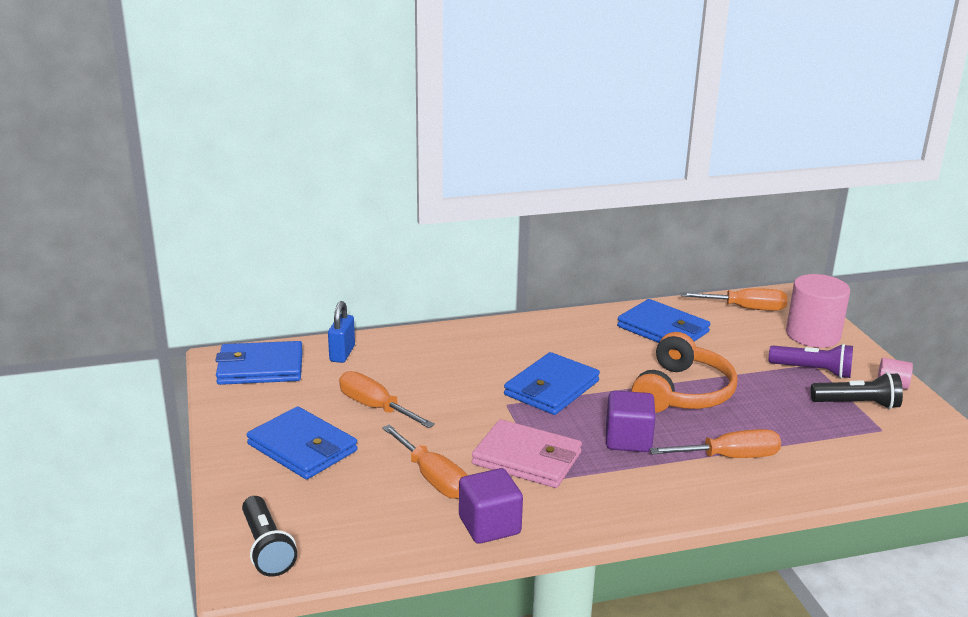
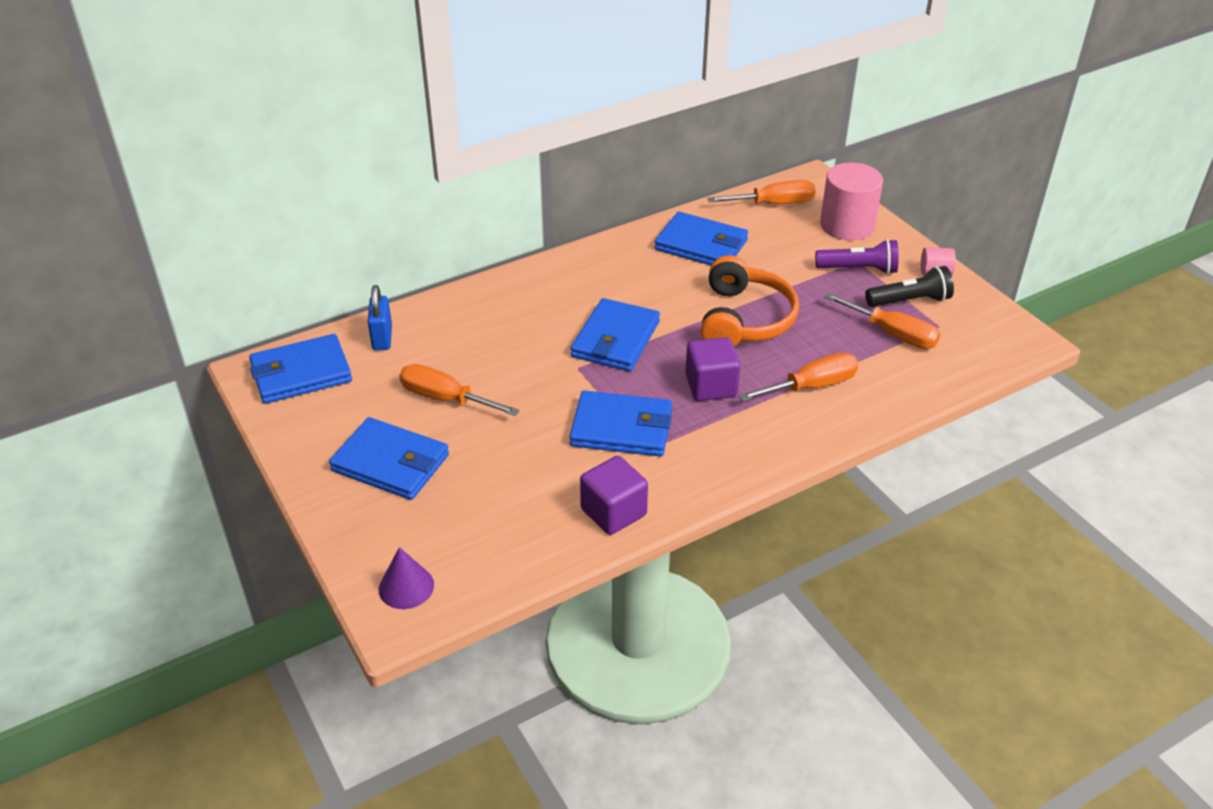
camera: 15 degrees left, 15 degrees up
(267, 548) = (406, 587): black flashlight -> purple cone
(433, 478) = (538, 471): orange screwdriver -> orange screwdriver (892, 334)
(527, 459) = (621, 428): pink wallet -> blue wallet

